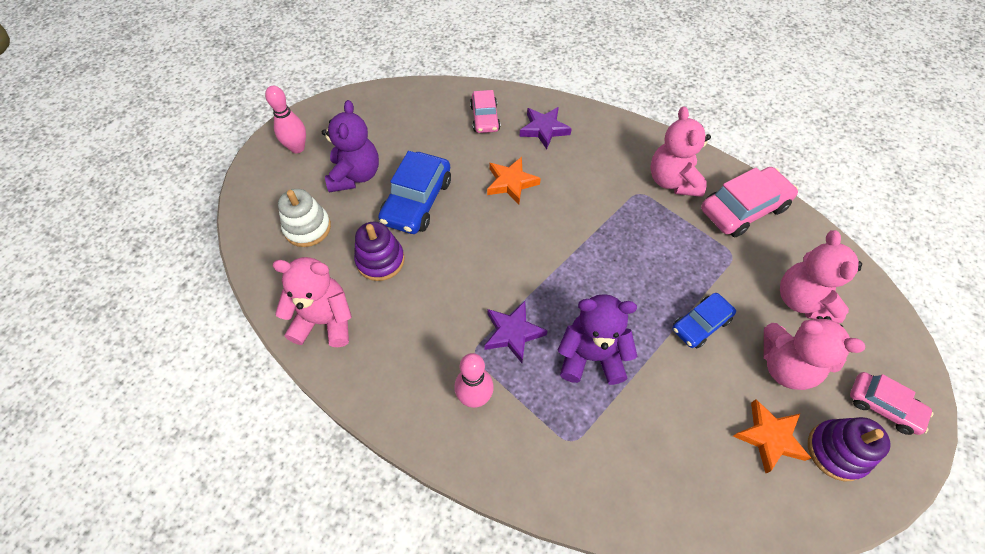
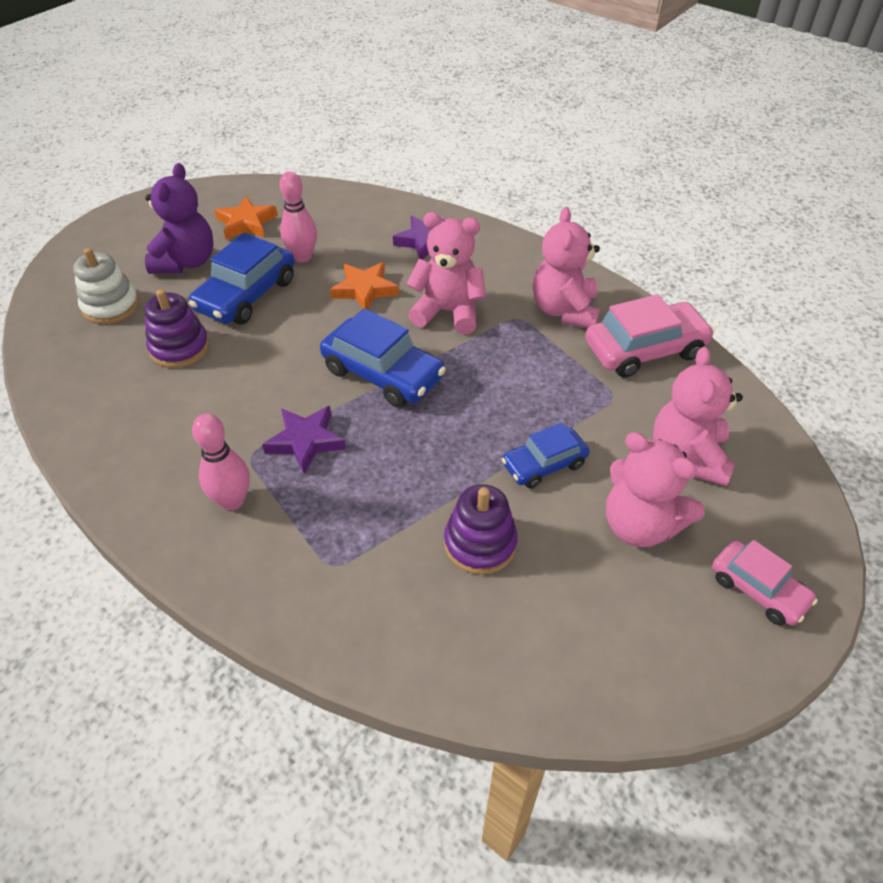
camera: 10 degrees right, 10 degrees down
(297, 148) = (132, 229): pink bowling pin -> pink bowling pin (302, 257)
(325, 321) = (90, 399): pink teddy bear -> pink teddy bear (448, 312)
(485, 118) = (359, 223): pink car -> none
(552, 260) = (383, 373): none -> blue car
(591, 356) = (392, 479): purple teddy bear -> none
(769, 437) = (590, 600): orange star -> orange star (246, 223)
(836, 451) = (676, 630): purple stacking toy -> purple stacking toy (480, 543)

